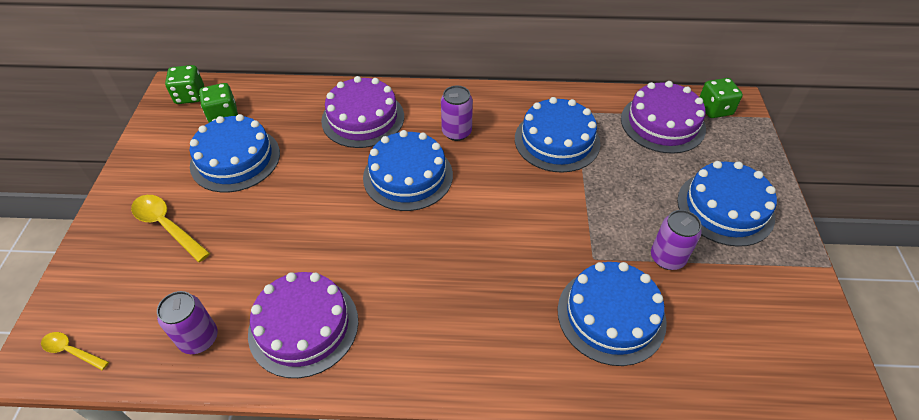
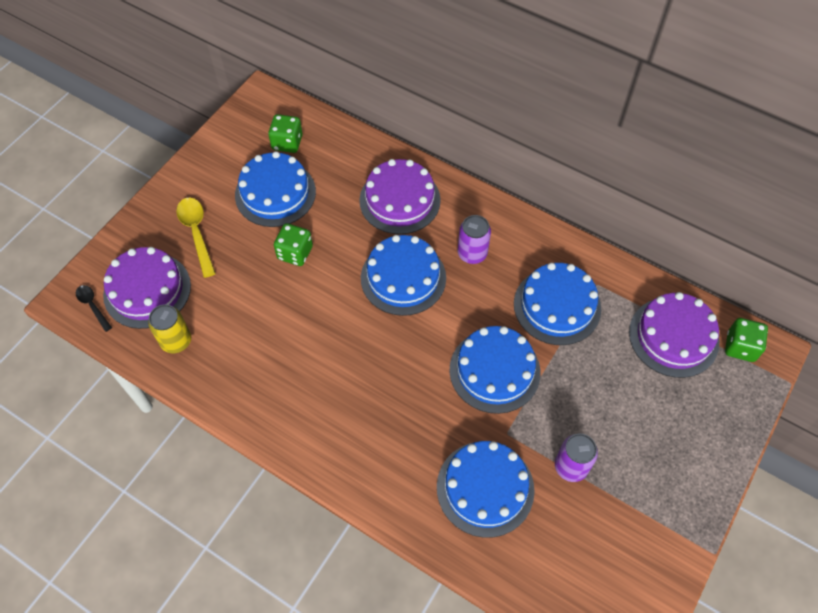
camera: 30 degrees right, 10 degrees up
(71, 351) = (92, 306): yellow spoon -> black spoon
(190, 96) = (270, 110): green dice -> green dice (295, 253)
(199, 339) = (176, 341): purple can -> yellow can
(303, 326) = (250, 370): purple cake -> purple cake (147, 290)
(725, 208) = (662, 450): blue cake -> blue cake (494, 371)

